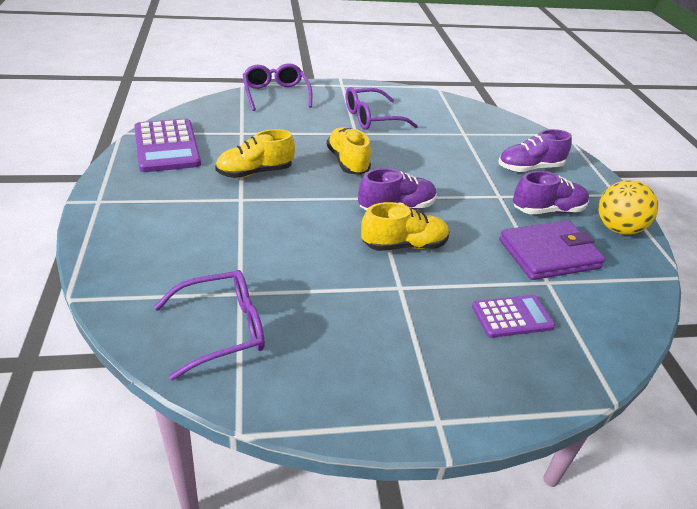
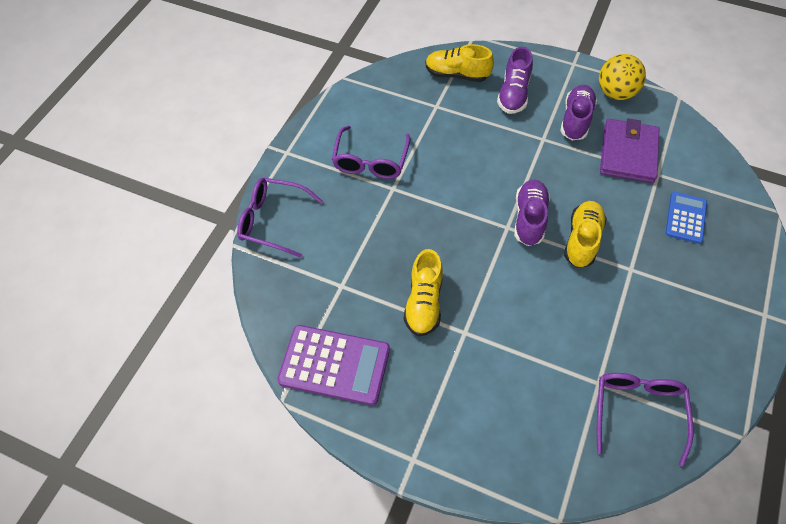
camera: 55 degrees left, 20 degrees up
(347, 162) = (441, 219): yellow shoe -> yellow shoe (457, 74)
(512, 317) = (685, 218): purple calculator -> blue calculator

